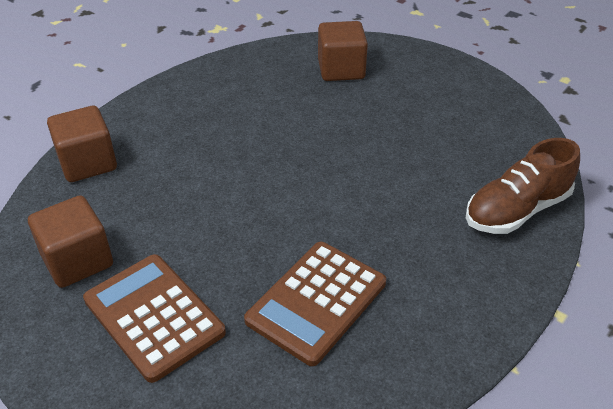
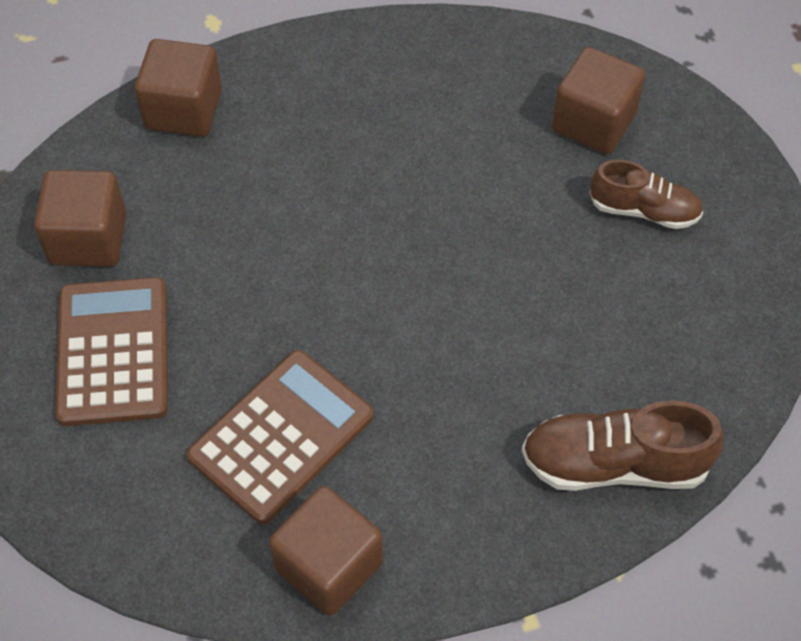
camera: 35 degrees right, 15 degrees up
(316, 301) = (281, 436): brown calculator -> brown calculator turned 150 degrees clockwise
(406, 94) = (644, 210): none -> brown shoe
(418, 357) = (328, 566): none -> brown cube

